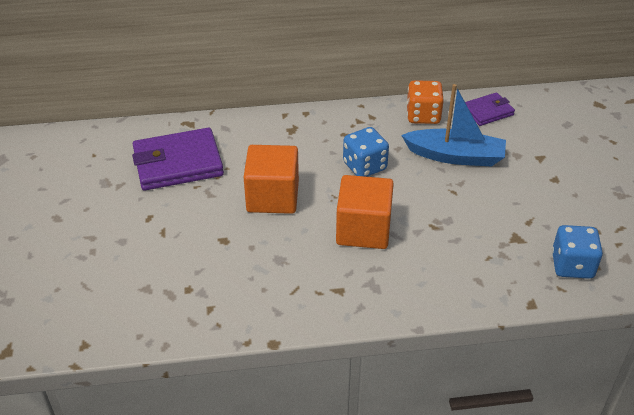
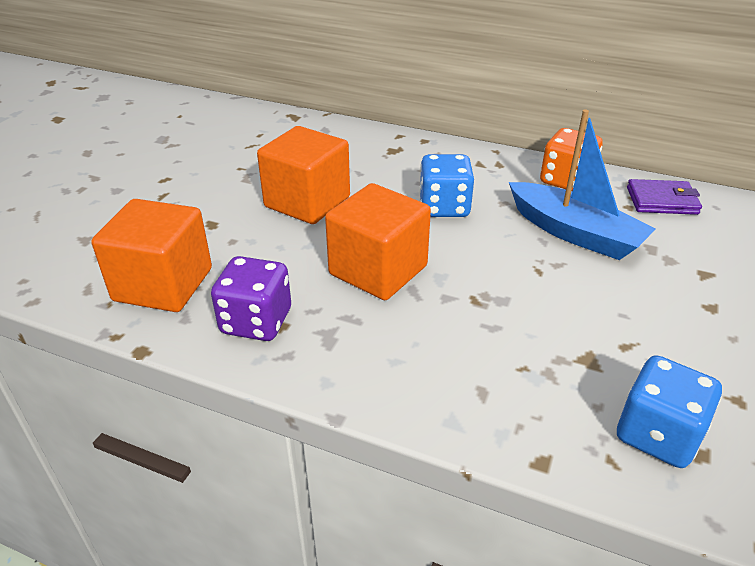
camera: 30 degrees right, 5 degrees down
(178, 163) = (245, 144): purple wallet -> none
(240, 297) = (163, 284): none -> orange cube
(323, 295) = (256, 321): none -> purple dice

